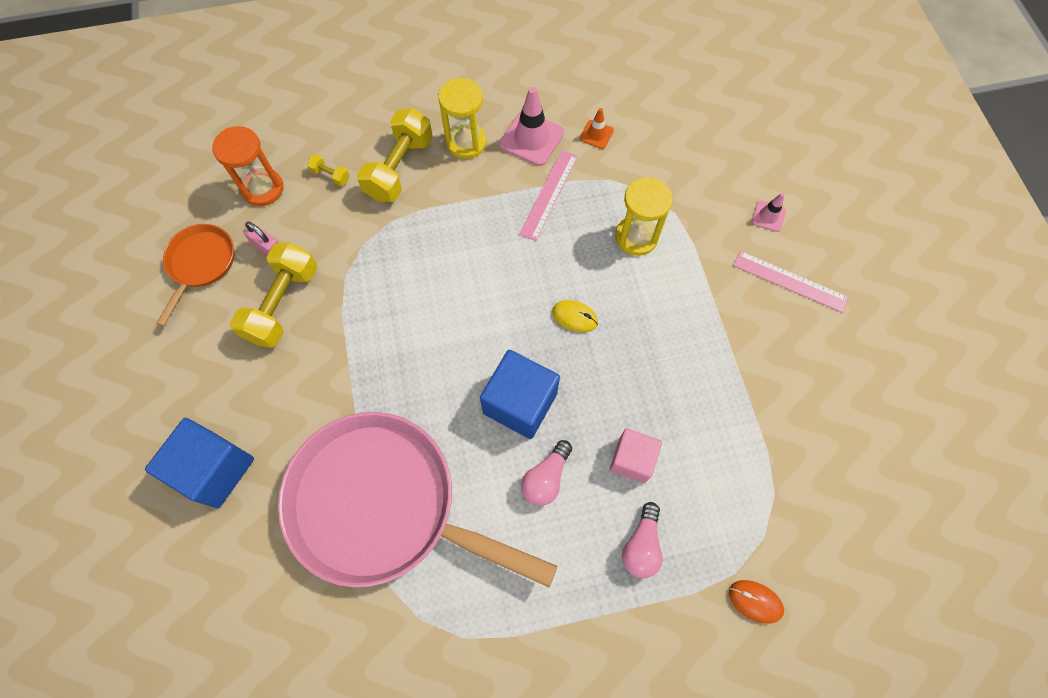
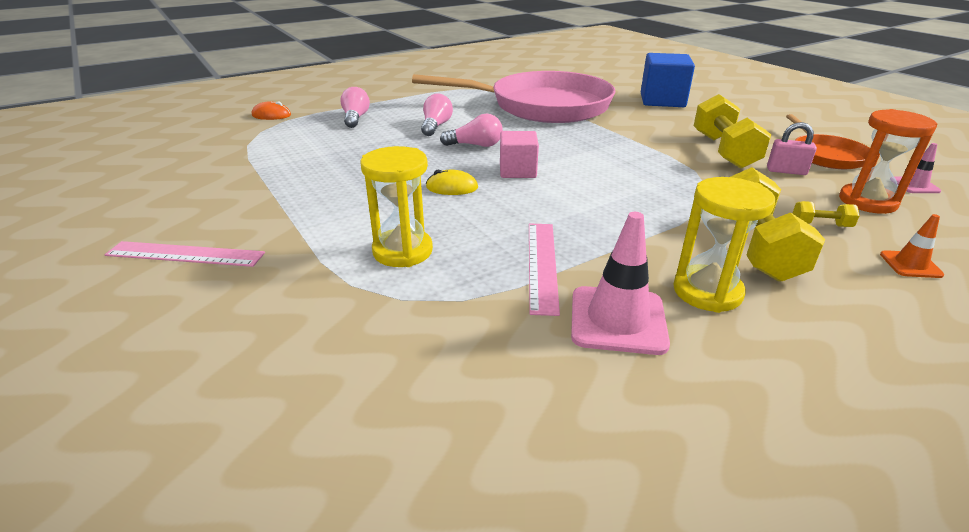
camera: 160 degrees right, 35 degrees down
(520, 403) = (475, 145): blue cube -> pink light bulb
(596, 134) = (515, 353): orange traffic cone -> orange traffic cone (910, 264)
(632, 460) = (370, 140): pink cube -> pink cube (517, 171)
(768, 216) = (196, 311): pink traffic cone -> pink traffic cone (914, 185)

